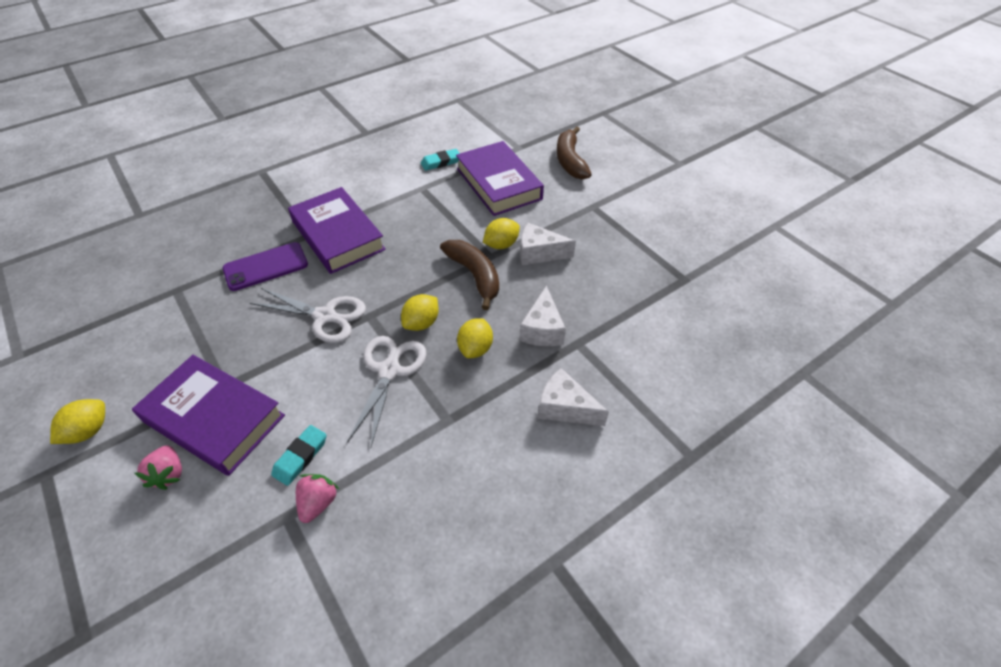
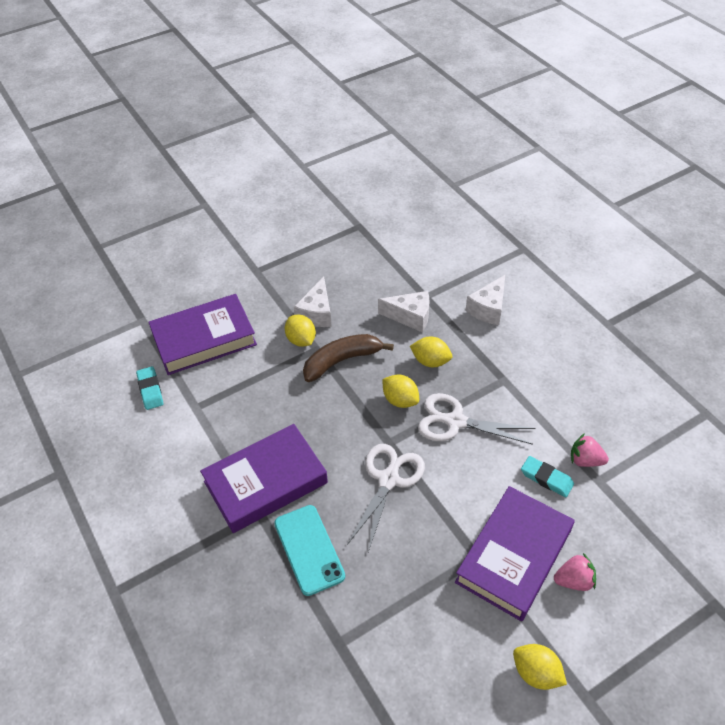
camera: 85 degrees left, 0 degrees up
(266, 266) = (309, 549): purple phone -> turquoise phone
(570, 161) = (179, 280): brown banana -> none

